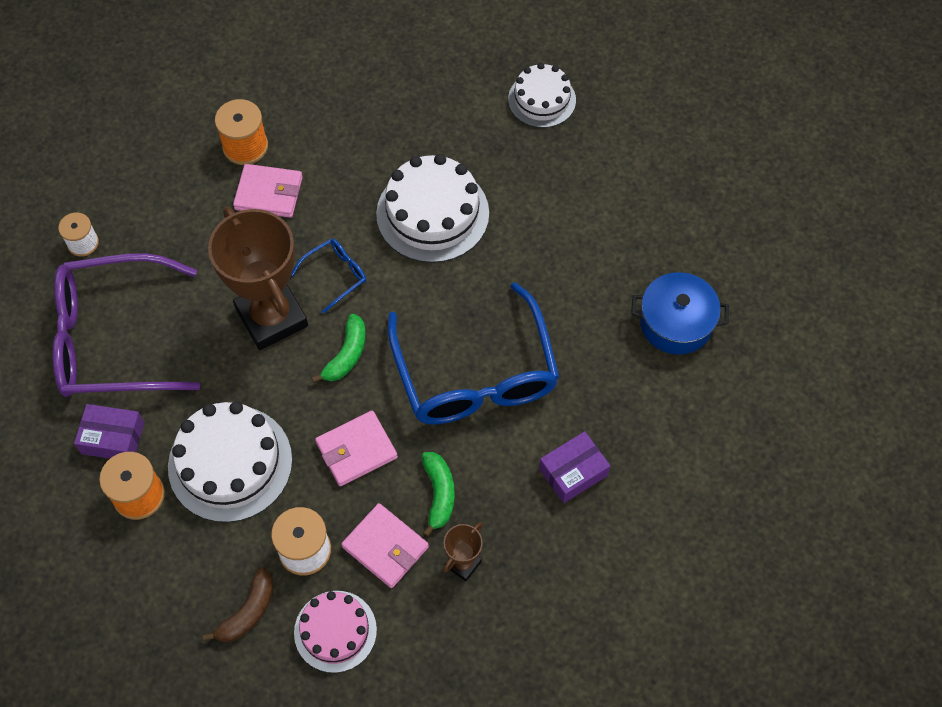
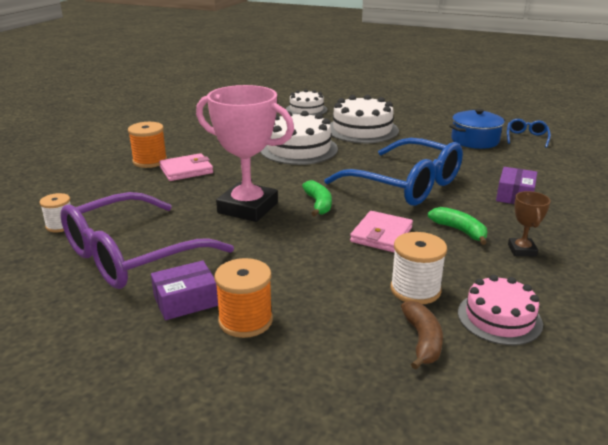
camera: 35 degrees left, 35 degrees down
(230, 463) = (301, 274): white cake -> white cake (362, 130)
(271, 317) = (248, 208): brown trophy -> pink trophy
(335, 275) = (269, 182): blue glasses -> blue glasses (526, 138)
(385, 547) = (465, 264): pink wallet -> none

